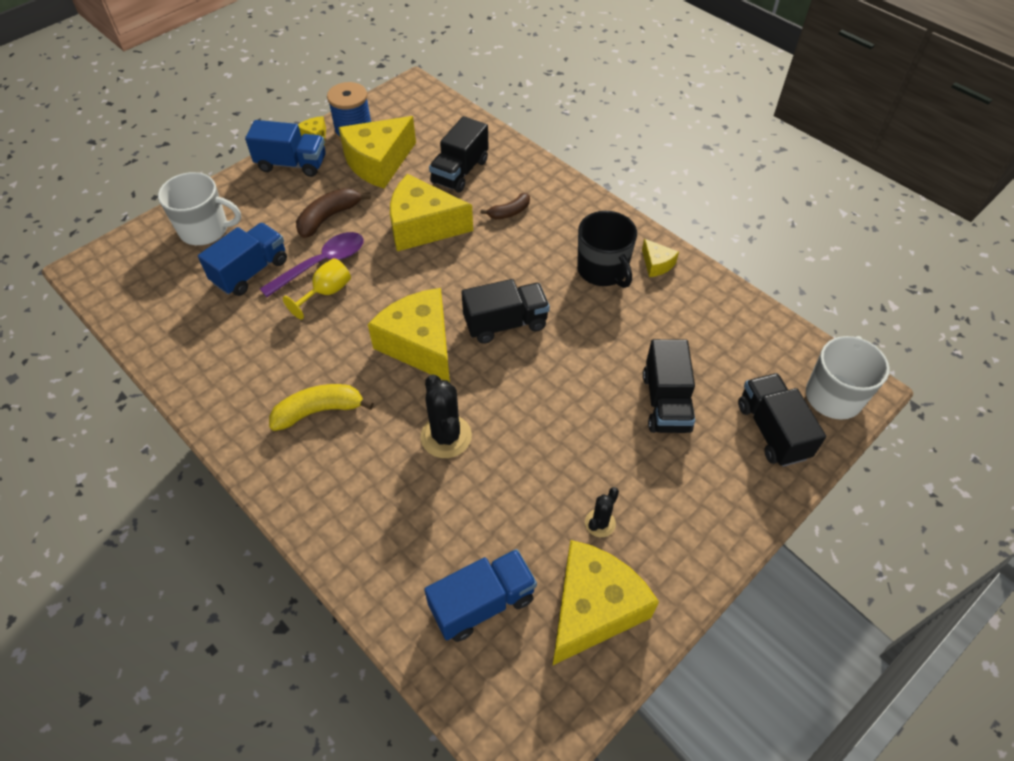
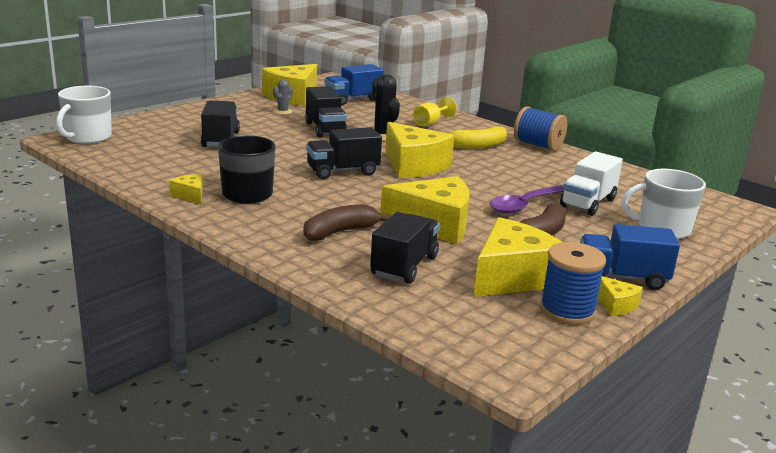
camera: 175 degrees right, 30 degrees down
(229, 420) = (538, 145): none -> blue spool
(251, 271) = (588, 203): blue truck -> white truck
(326, 293) = (508, 190): yellow goblet -> yellow goblet (430, 123)
(509, 212) = (340, 232): brown banana -> brown banana, size x1.55
(600, 523) = (283, 111): black cactus -> grey cactus
(772, 431) = (149, 129): black truck -> black truck (325, 129)

